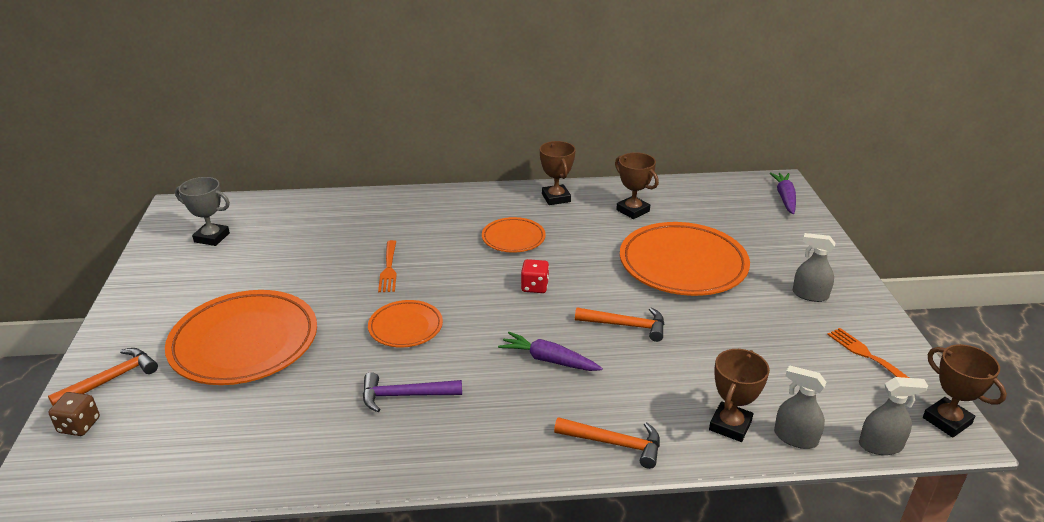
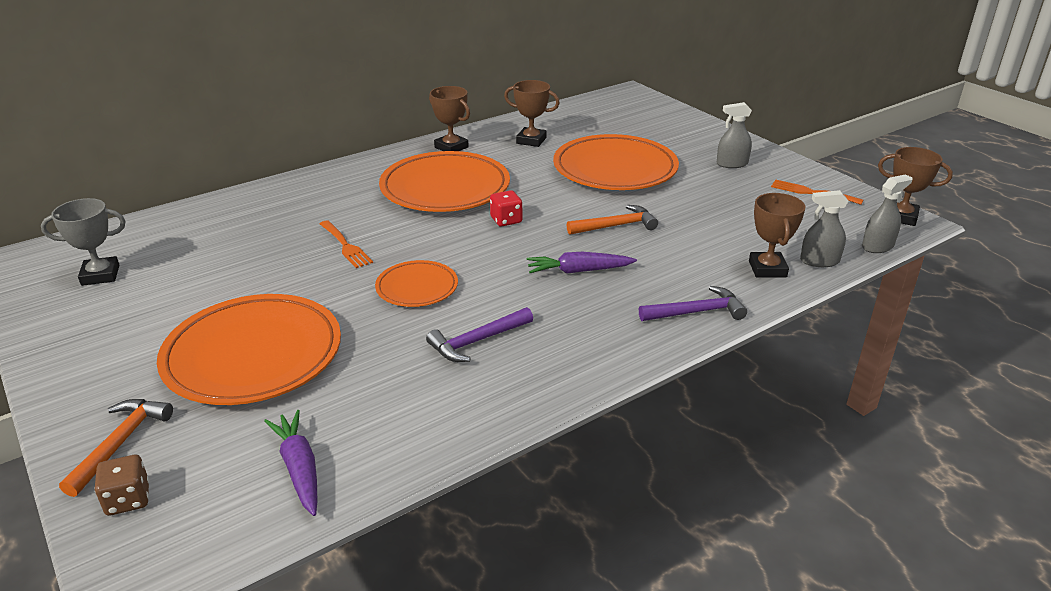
camera: 30 degrees left, 0 degrees up
(513, 238) = (445, 188): orange plate -> orange plate, size x1.91
(614, 443) = (696, 312): orange hammer -> purple hammer
(785, 198) = (644, 102): purple carrot -> purple carrot (299, 468)

